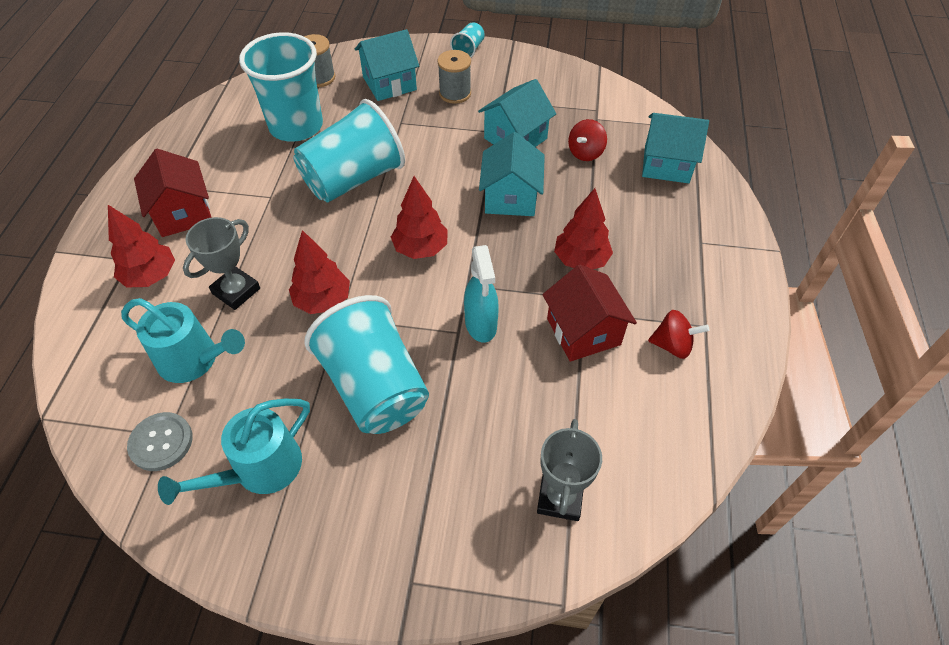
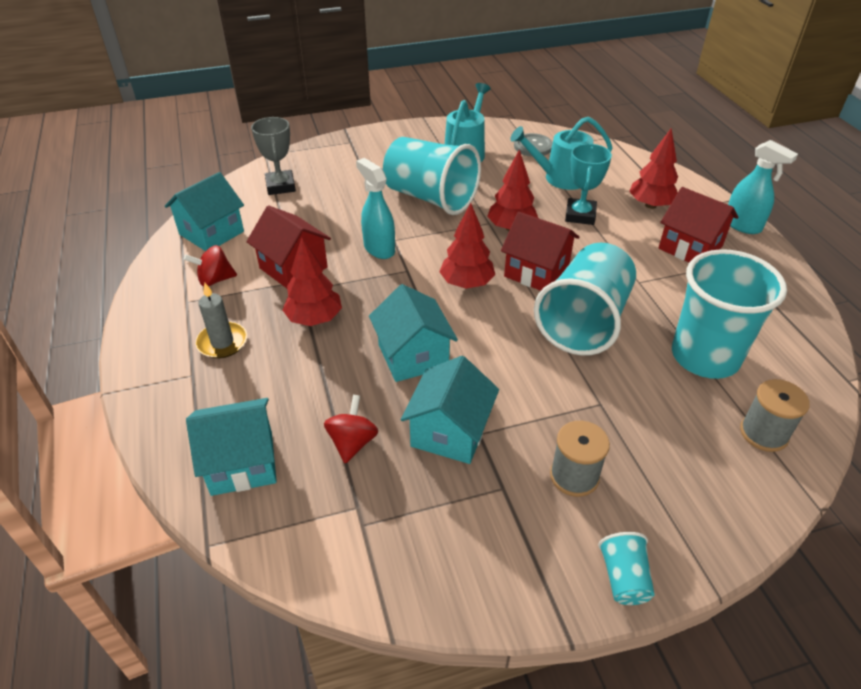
camera: 155 degrees right, 10 degrees down
(104, 218) = (742, 225): none -> turquoise spray bottle
(236, 291) = (580, 215): grey trophy -> turquoise trophy
(347, 238) = (536, 271): none -> red house
(389, 83) = (671, 459): turquoise house -> turquoise house (211, 233)
(671, 265) = (222, 342): none -> grey candle

